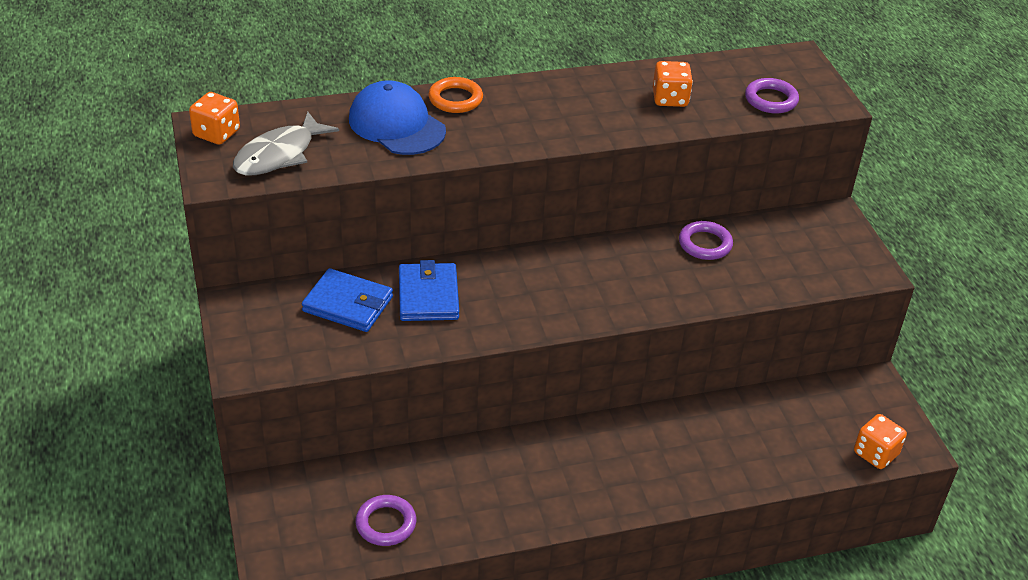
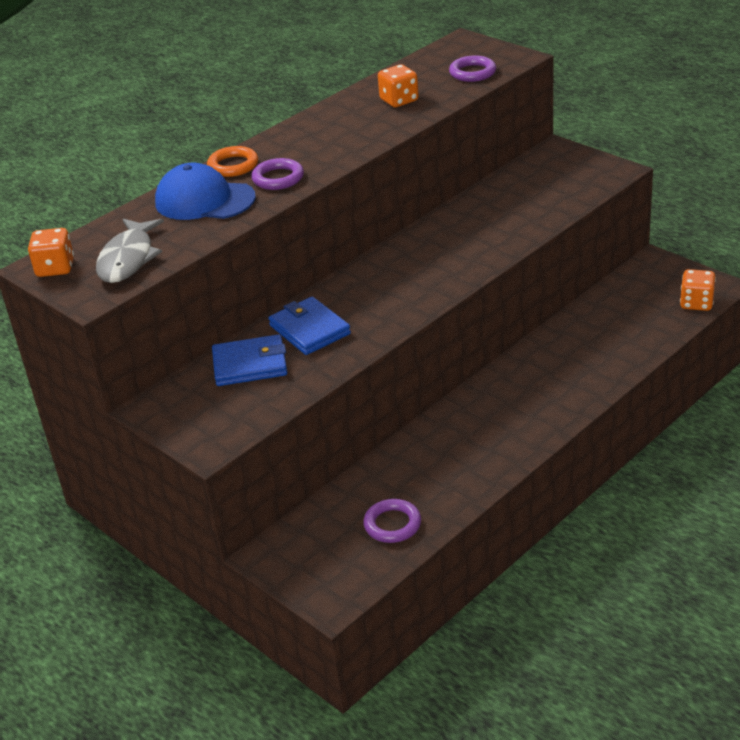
camera: 25 degrees left, 5 degrees down
(705, 244) = (483, 205): purple ring -> purple ring (278, 178)

